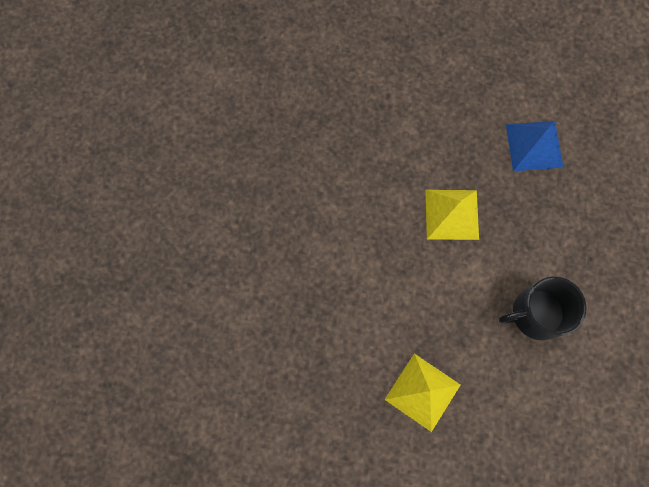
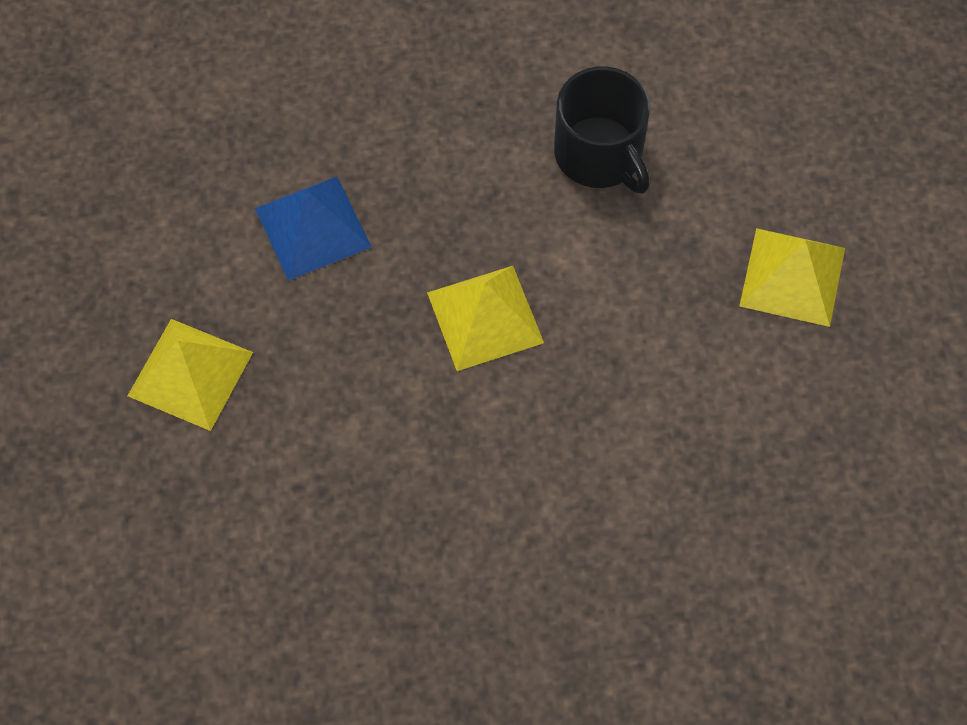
camera: 110 degrees left, 10 degrees down
(466, 65) = (190, 374): none -> yellow pyramid

